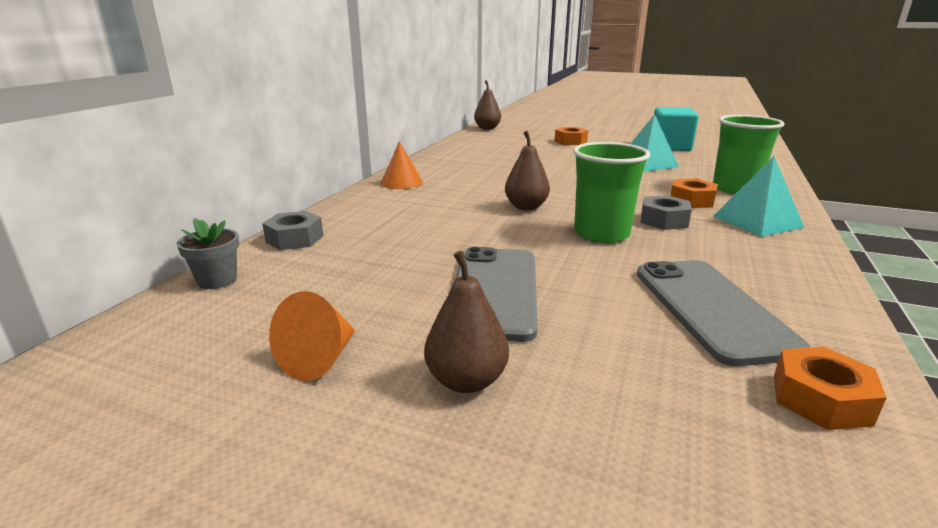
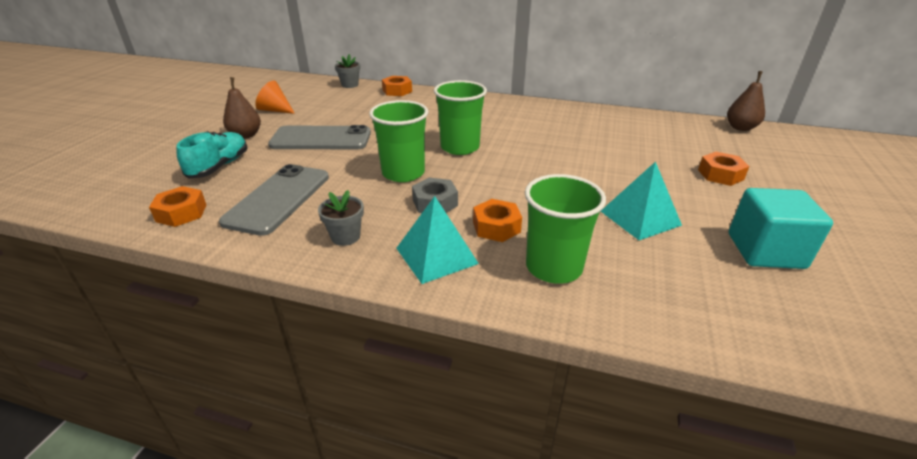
camera: 85 degrees right, 10 degrees up
(295, 239) = (397, 91): grey nut -> orange nut
(401, 182) = (507, 105): orange cone -> none
(526, 207) = (460, 147): brown pear -> green cup
(628, 390) = (219, 166): none -> turquoise shoe
(711, 309) = (278, 199): grey phone -> grey phone turned 60 degrees counterclockwise
(764, 259) = (345, 237): none -> grey flower pot

